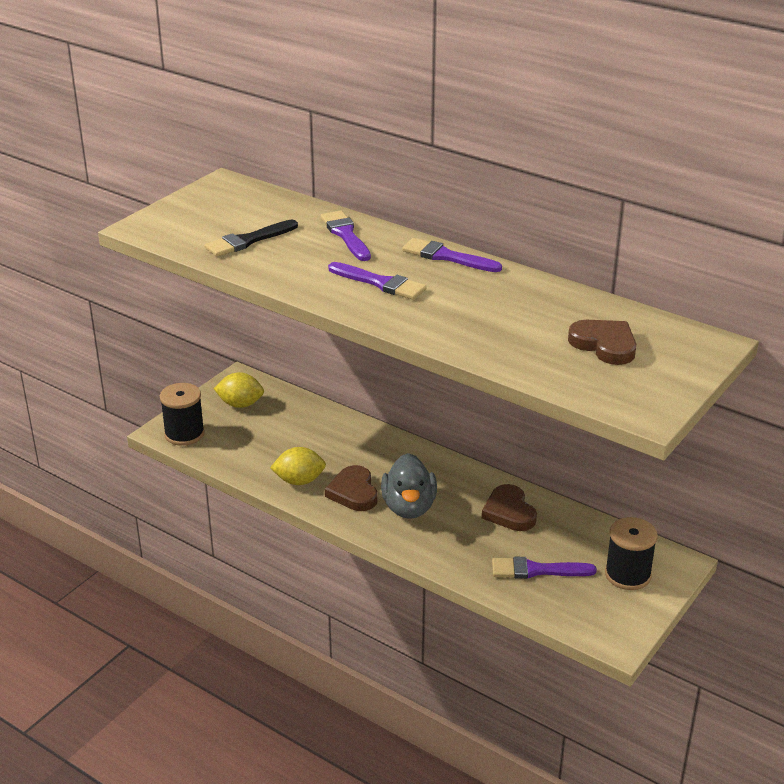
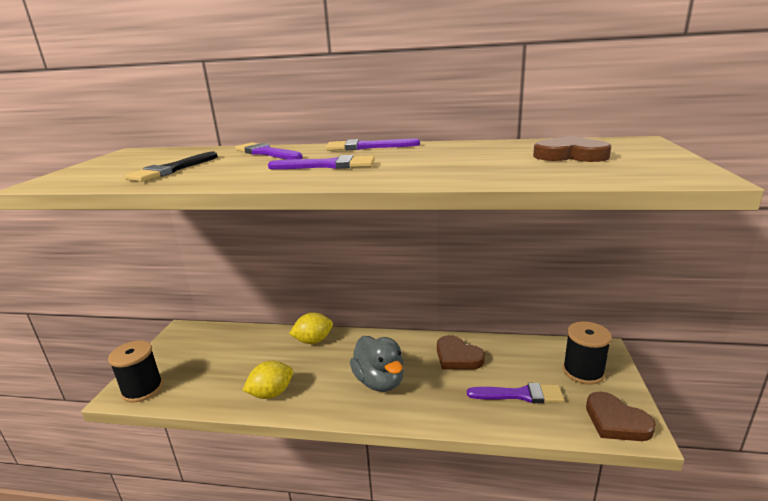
camera: 25 degrees left, 10 degrees down
(240, 404) = (189, 349): yellow lemon -> yellow lemon (313, 340)
(353, 492) = (325, 386): brown heart -> brown heart (616, 421)
(537, 570) = (520, 395): purple brush -> purple brush turned 150 degrees counterclockwise

